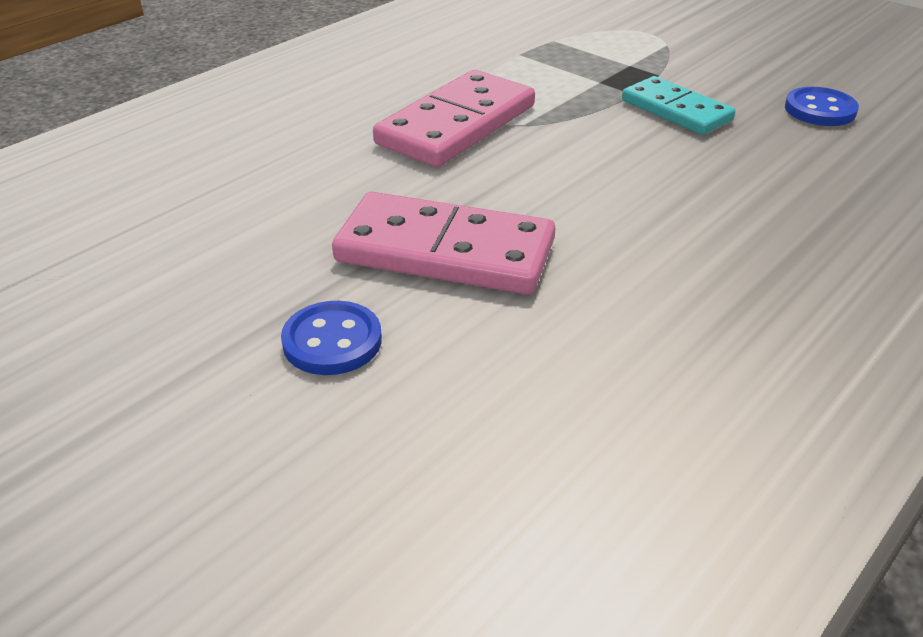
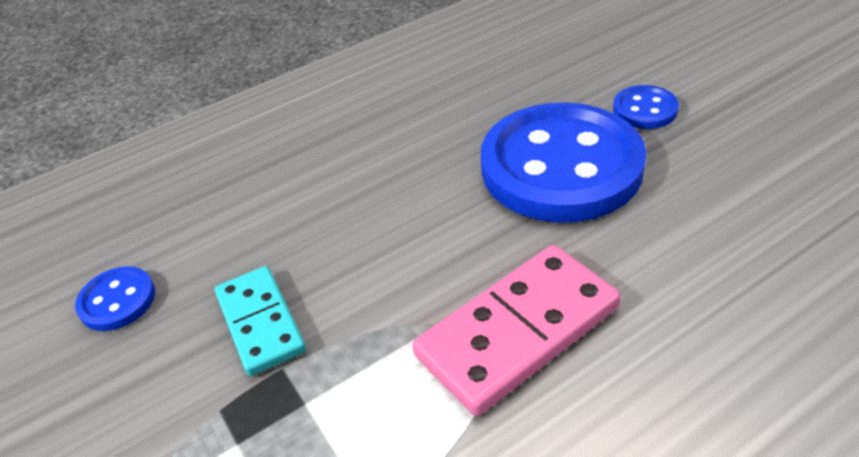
camera: 160 degrees left, 5 degrees up
(445, 251) = (561, 167): pink domino -> blue button

